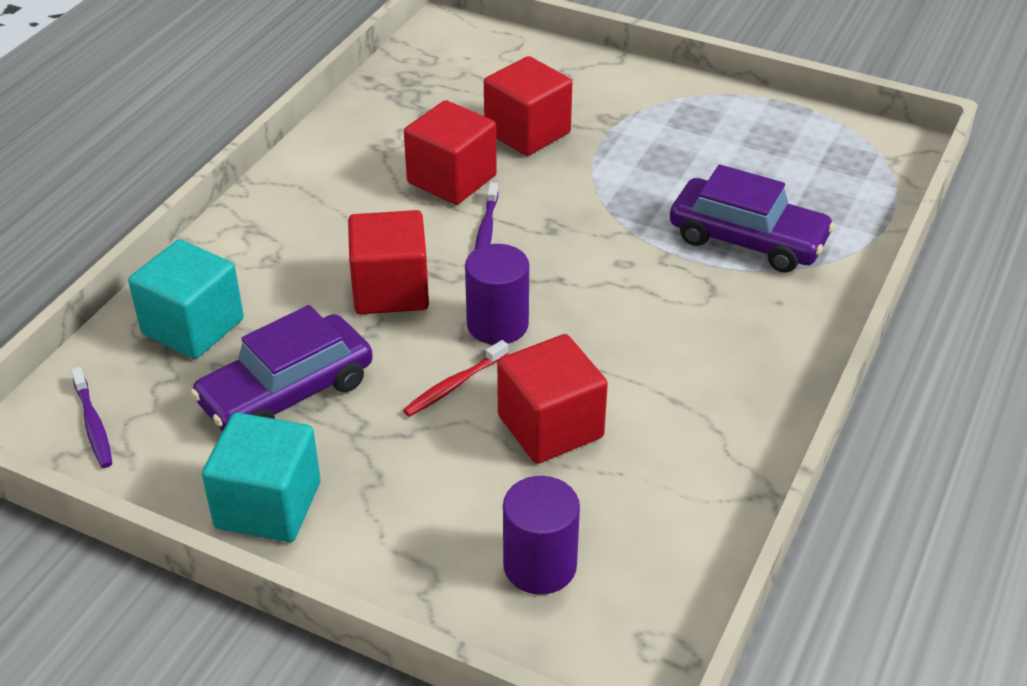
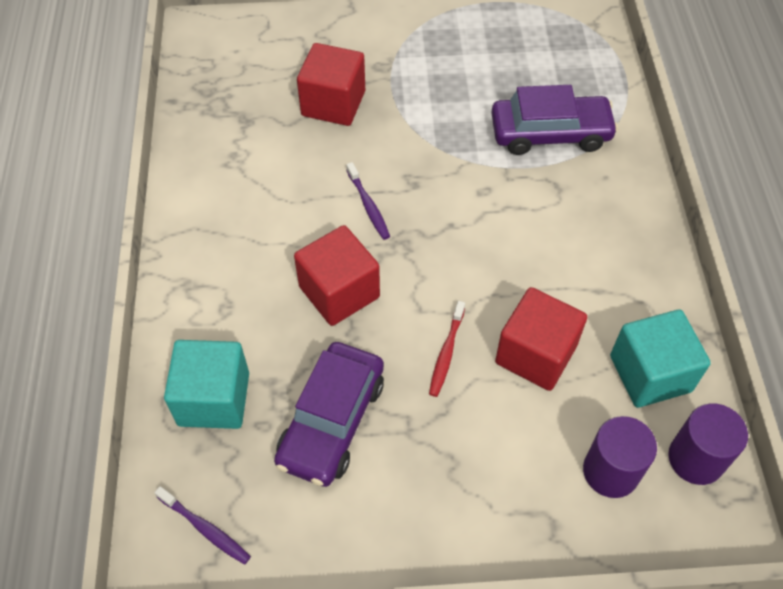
camera: 30 degrees left, 15 degrees up
(268, 505) = (394, 526): turquoise cube -> turquoise cube (650, 373)
(451, 179) = (309, 170): red cube -> none
(497, 324) = (437, 285): purple cylinder -> purple cylinder (696, 459)

